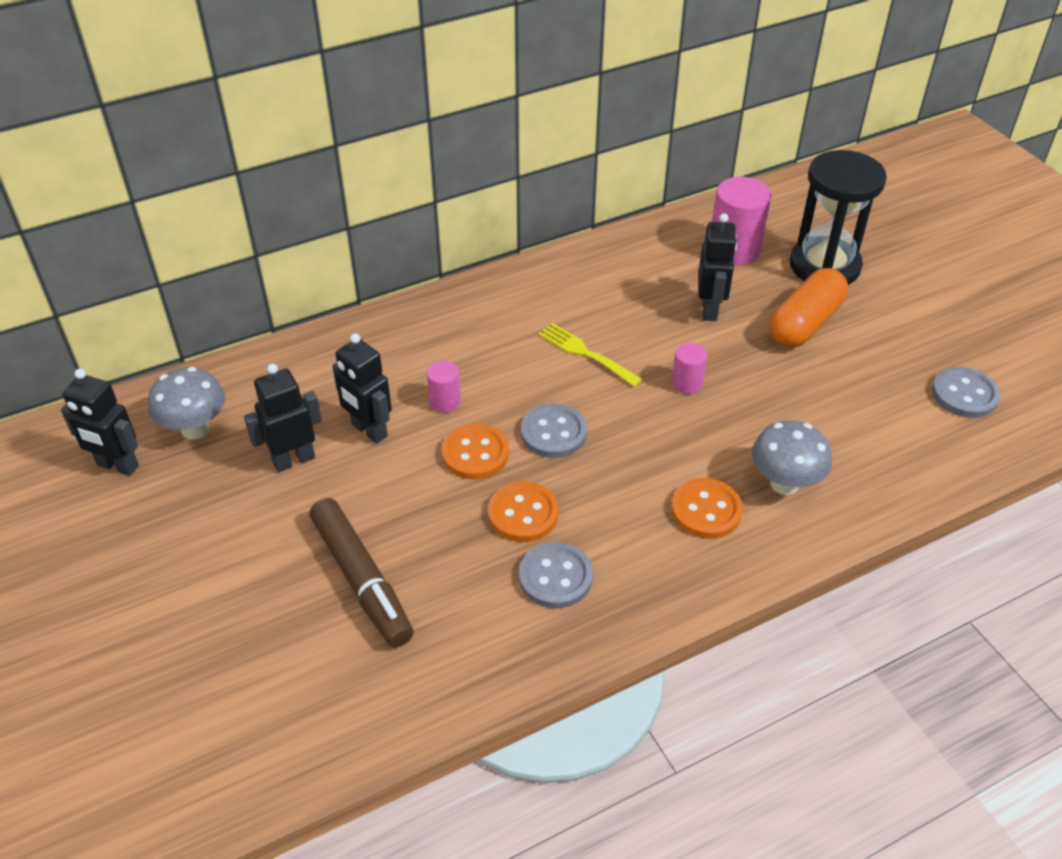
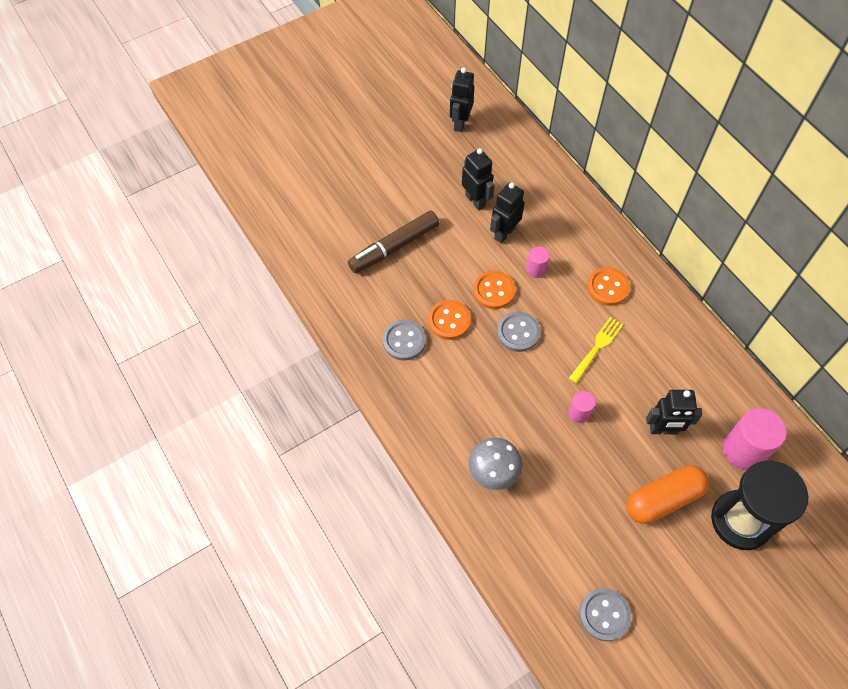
camera: 85 degrees right, 15 degrees up
(195, 429) = (492, 150): grey mushroom -> none
(706, 510) = (464, 423): orange button -> orange button (607, 287)
(805, 323) = (663, 499): orange capsule -> orange capsule turned 60 degrees counterclockwise

